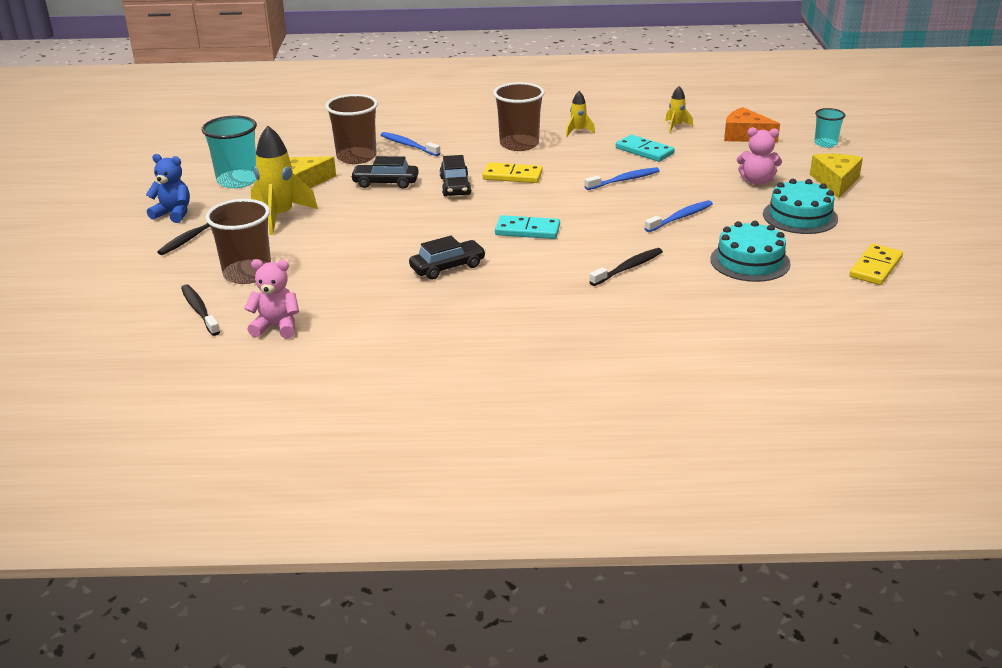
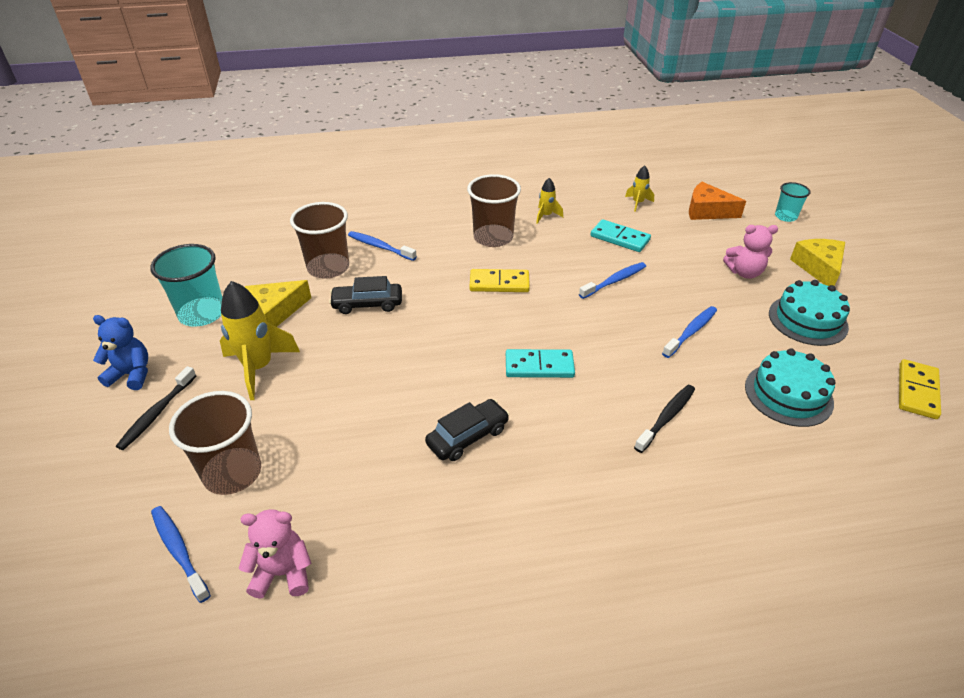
camera: 10 degrees left, 10 degrees up
(199, 311) = (179, 552): black toothbrush -> blue toothbrush
(455, 186) = (443, 303): black car -> none

